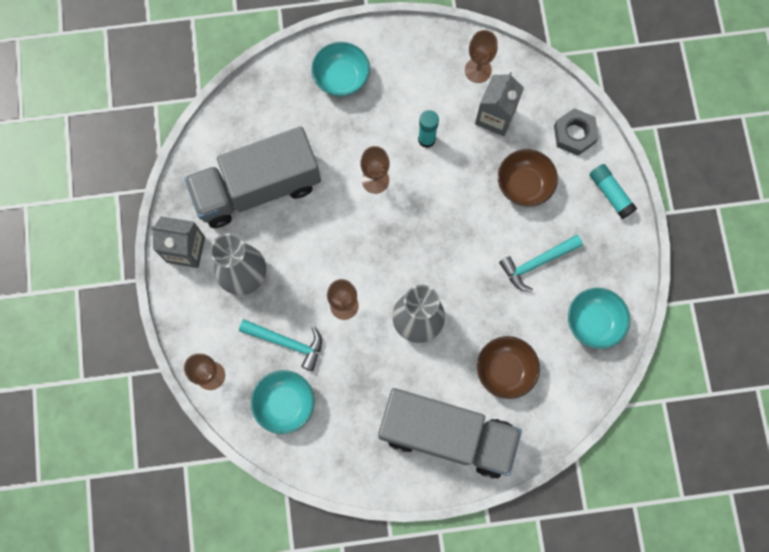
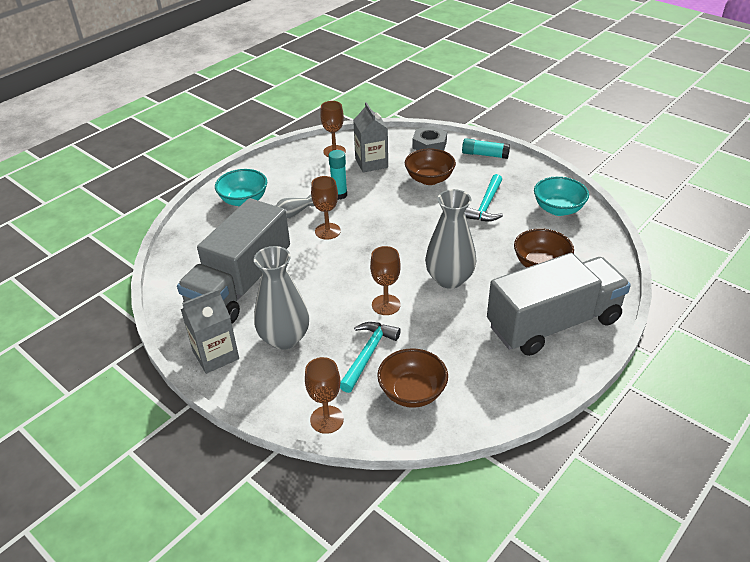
camera: 40 degrees left, 35 degrees down
(285, 404) = (412, 392): turquoise bowl -> brown bowl
(287, 343) = (368, 354): turquoise hammer -> turquoise hammer turned 45 degrees counterclockwise
(368, 132) = (294, 213): none -> grey vase

